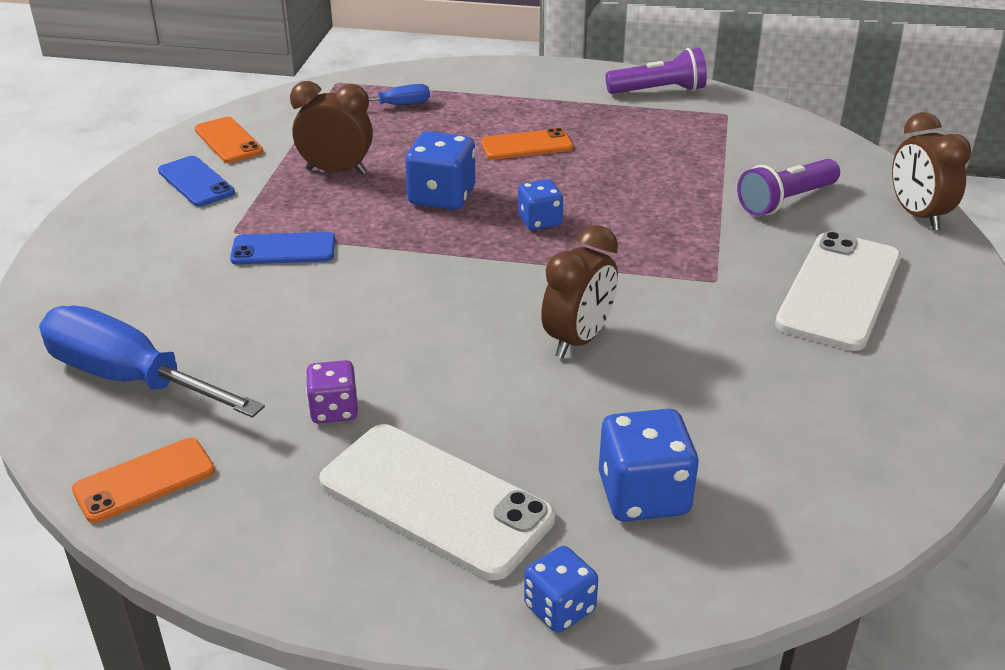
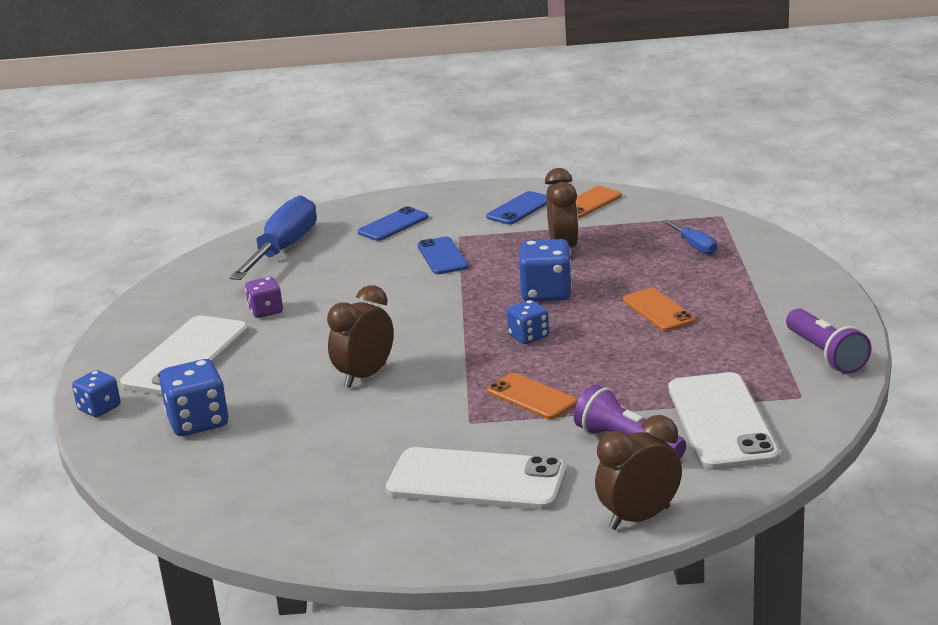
camera: 80 degrees right, 10 degrees down
(144, 480) = (194, 276): orange phone -> orange phone (531, 397)
(145, 275) = (393, 225): none -> blue phone
(578, 340) = (365, 376): brown clock -> brown clock turned 105 degrees clockwise
(760, 153) = (721, 422): none -> white phone

